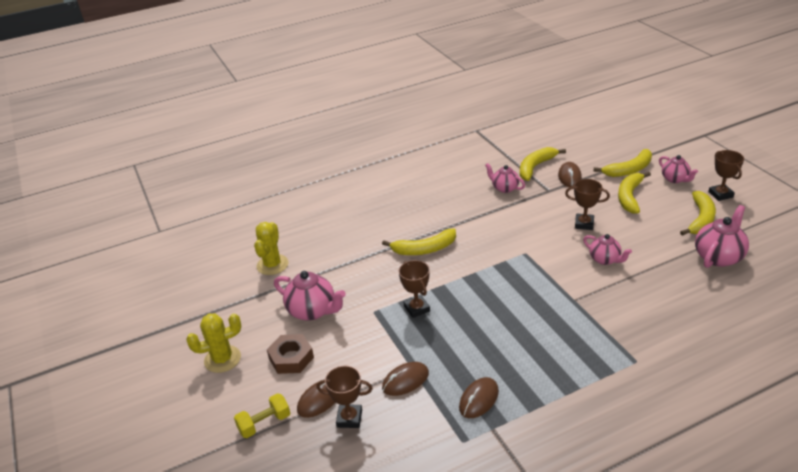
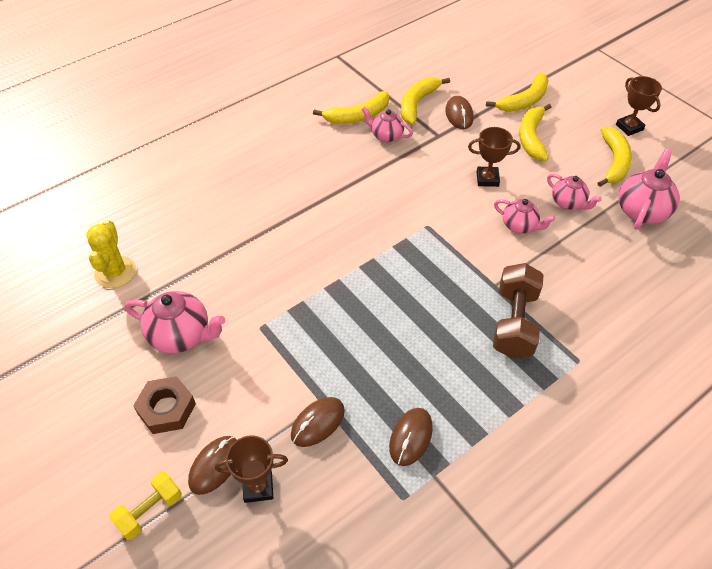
camera: 15 degrees left, 15 degrees up
(222, 359) = (75, 422): yellow cactus -> none
(416, 308) = (312, 317): brown trophy -> none
(424, 249) = (305, 231): yellow banana -> yellow banana (358, 116)
(585, 328) = (514, 322): none -> brown dumbbell
(675, 179) = (577, 110): pink teapot -> pink teapot (568, 203)

